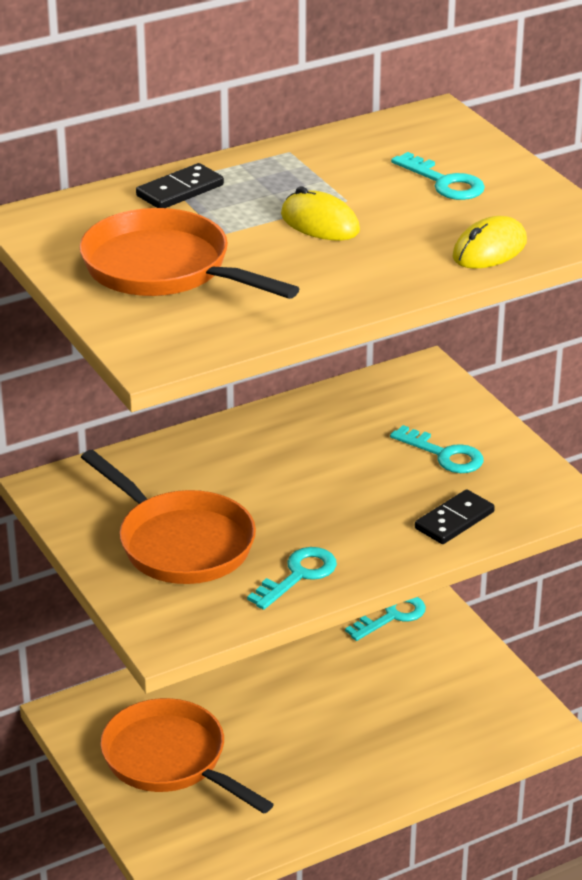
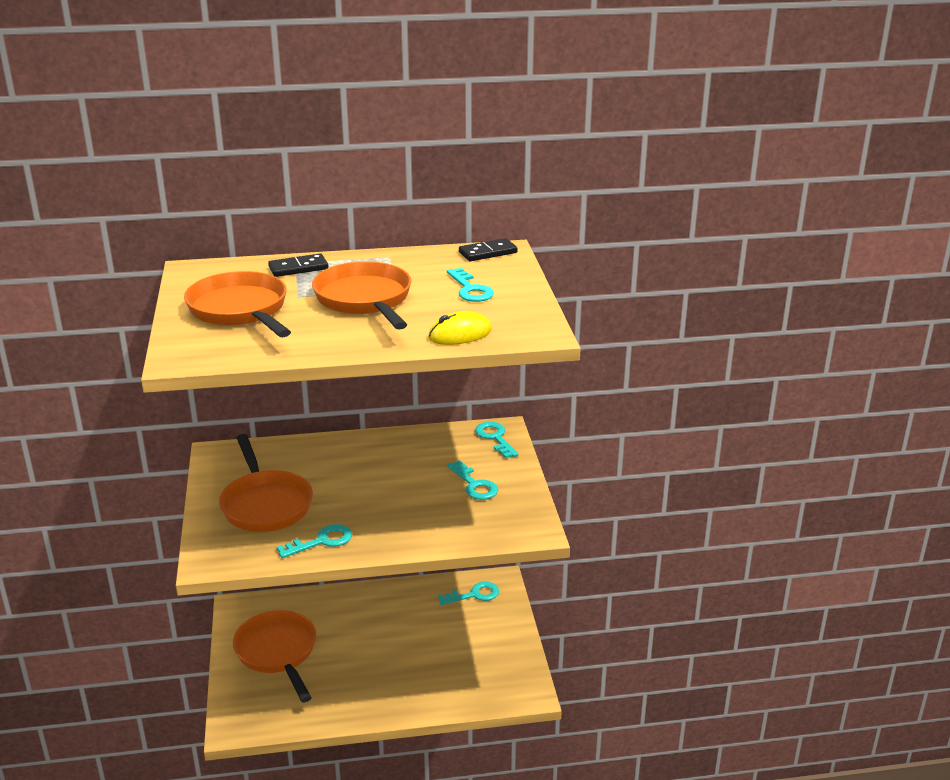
camera: 20 degrees right, 5 degrees down
(320, 223) = (365, 300): yellow mouse -> orange pan
(424, 384) = (495, 438): none -> turquoise key
(454, 520) = (449, 529): black domino -> black domino (488, 253)

